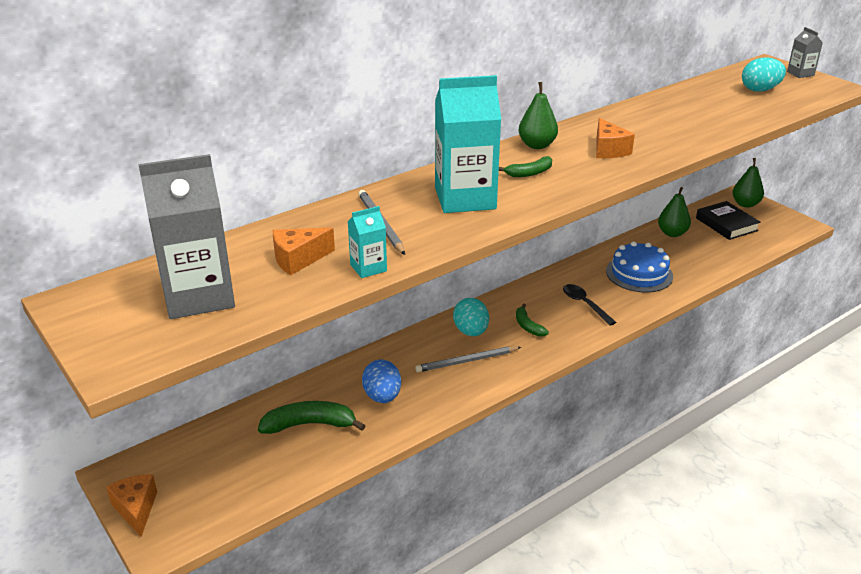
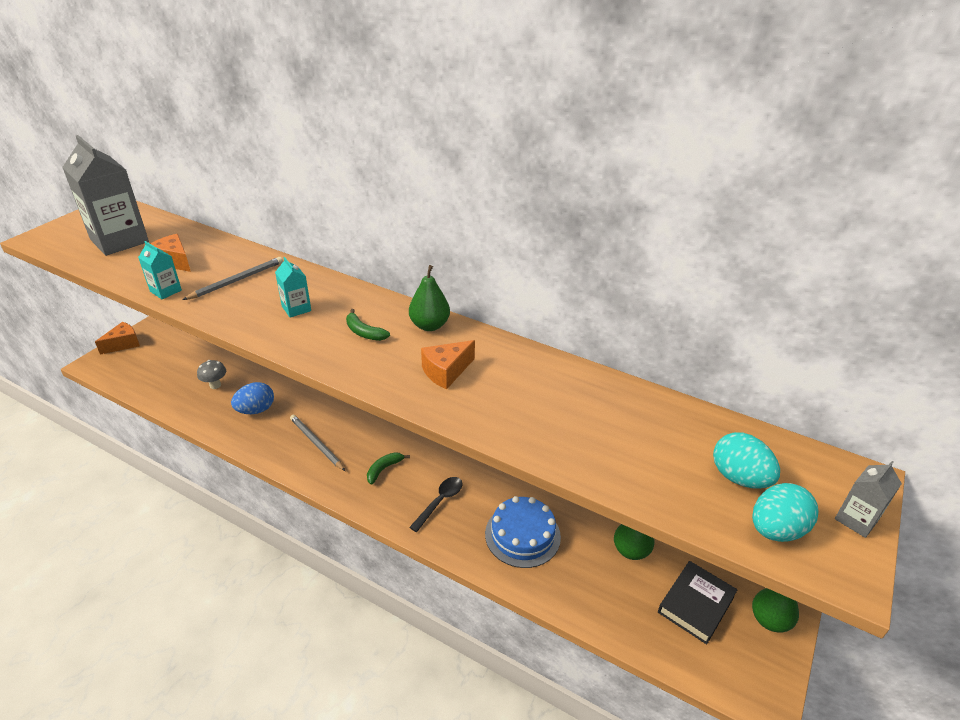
camera: 65 degrees right, 5 degrees up
(310, 424) = (215, 385): green banana -> grey mushroom
(465, 198) = (296, 308): turquoise carton -> turquoise carton, size x0.47
(471, 332) = (360, 435): turquoise egg -> turquoise egg (775, 530)

